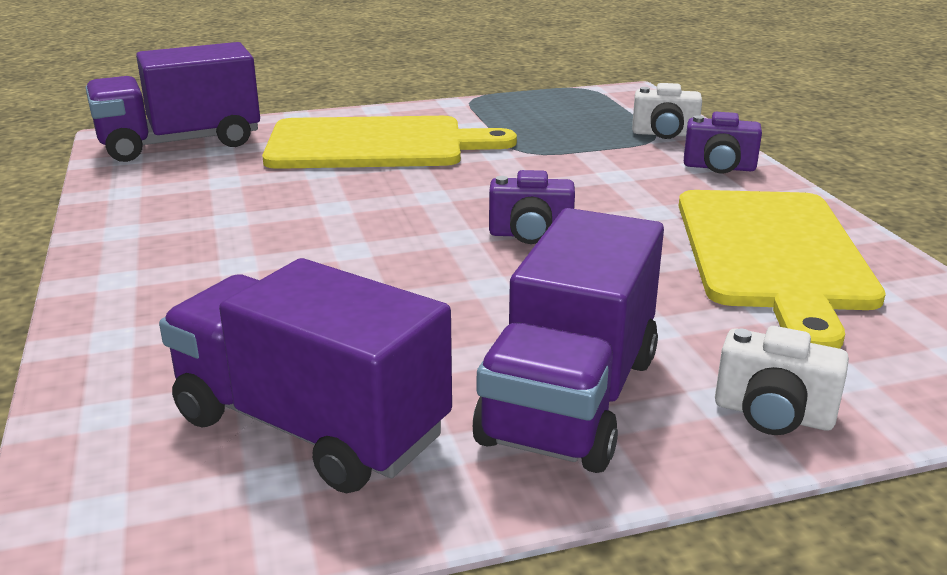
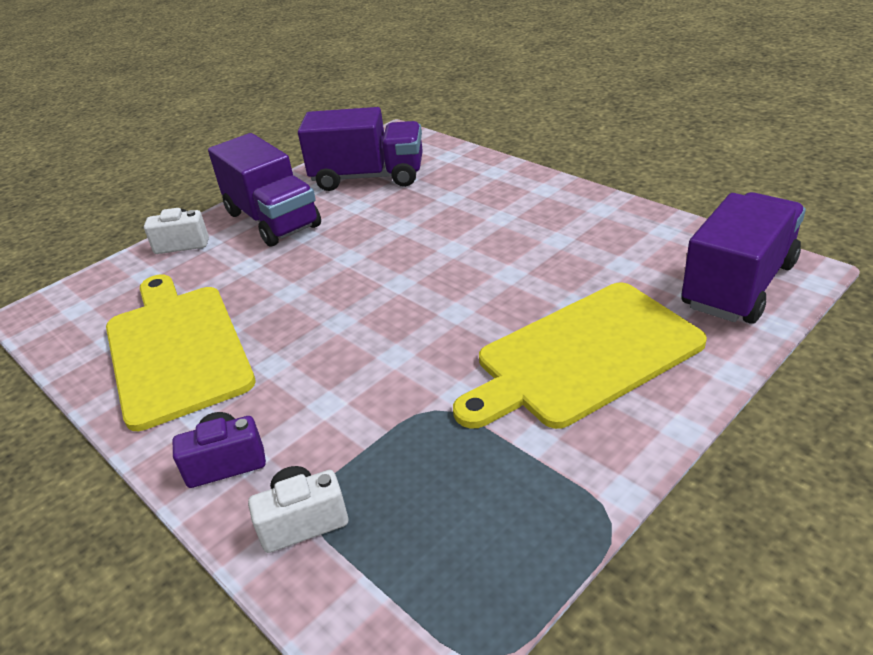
camera: 155 degrees right, 10 degrees up
(530, 235) = (352, 301): purple camera -> none
(571, 399) = (272, 219): purple truck -> purple truck turned 150 degrees clockwise

